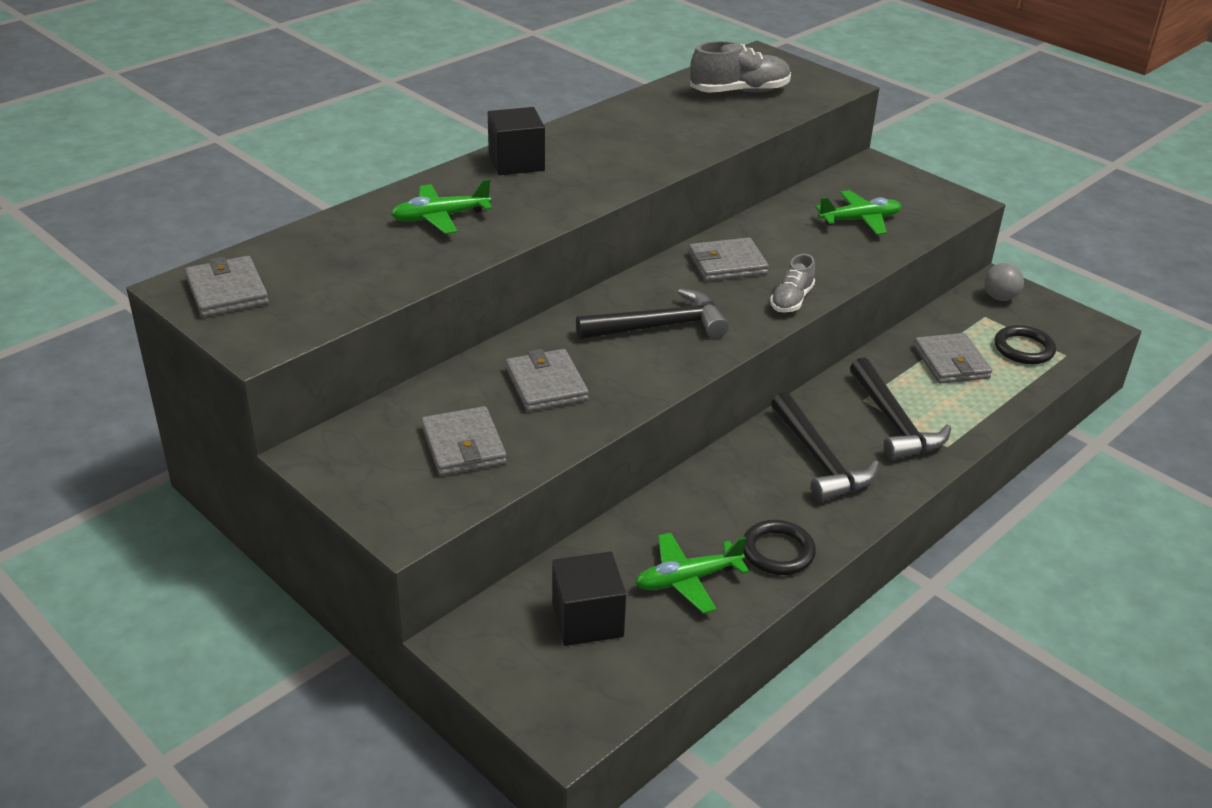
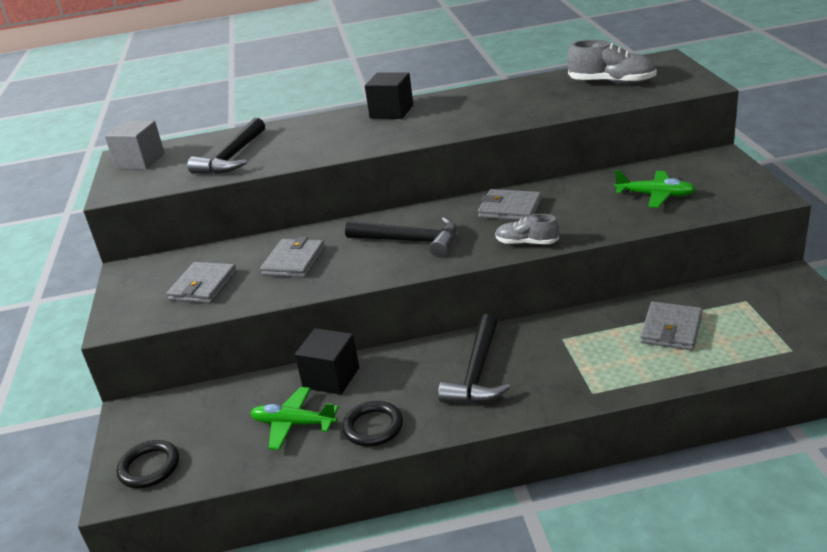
camera: 40 degrees right, 5 degrees down
(227, 291) = (140, 161): grey wallet -> grey cube
(440, 217) = (301, 138): green plane -> none
(587, 619) = (207, 427): black cube -> black cube (331, 378)
(791, 300) = (526, 243): grey shoe -> grey shoe turned 45 degrees clockwise
(893, 422) = (568, 362): black hammer -> black hammer (233, 157)
(1000, 298) = (778, 289): grey ball -> none
(1023, 349) = (754, 335): black ring -> black ring (149, 467)

